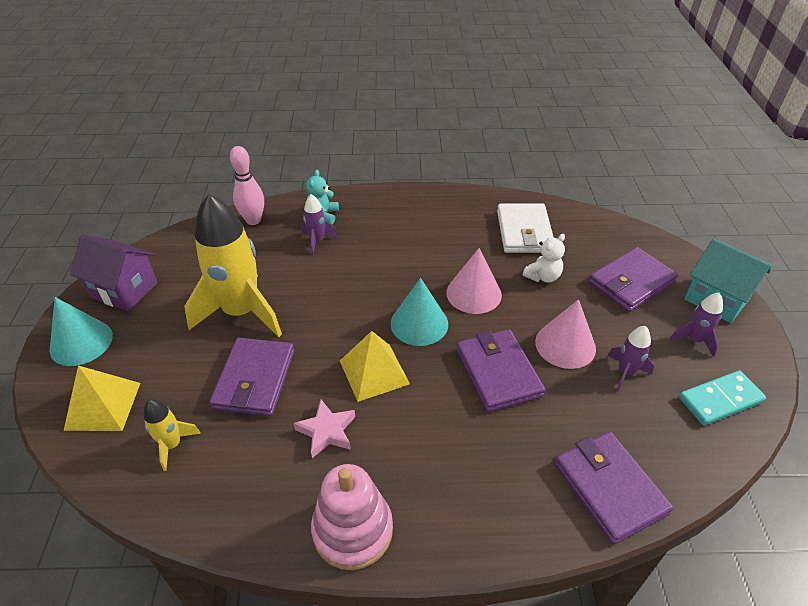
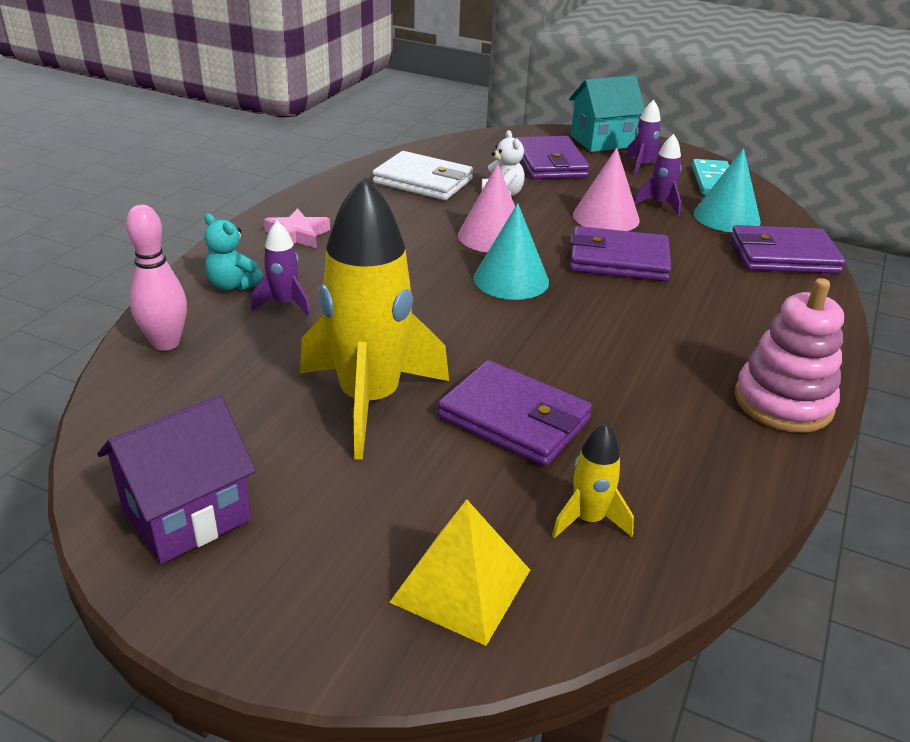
camera: 65 degrees left, 10 degrees down
(81, 342) = (278, 594): turquoise cone -> turquoise cone (726, 217)
(327, 431) = (637, 384): pink star -> pink star (297, 235)
(374, 372) = (565, 328): yellow pyramid -> none

